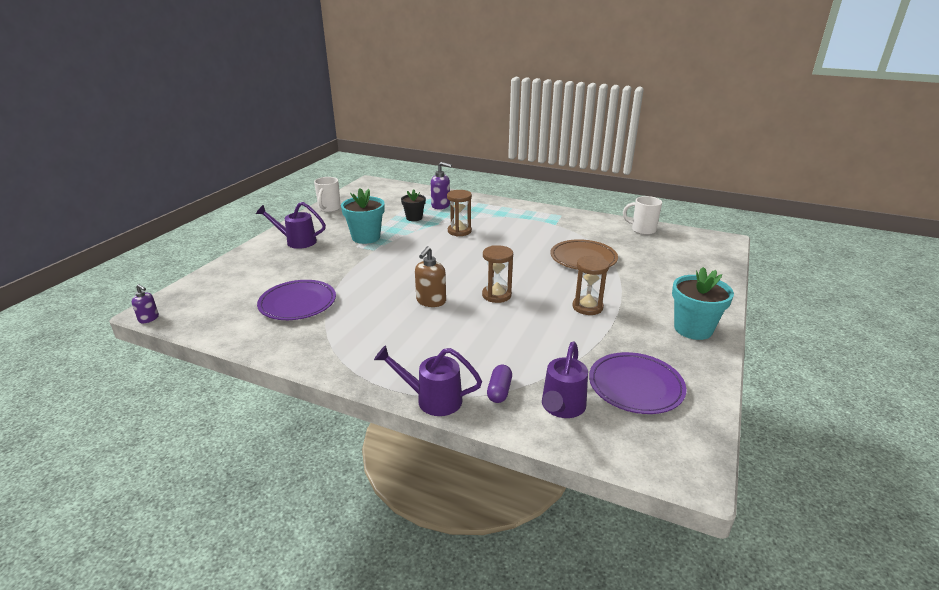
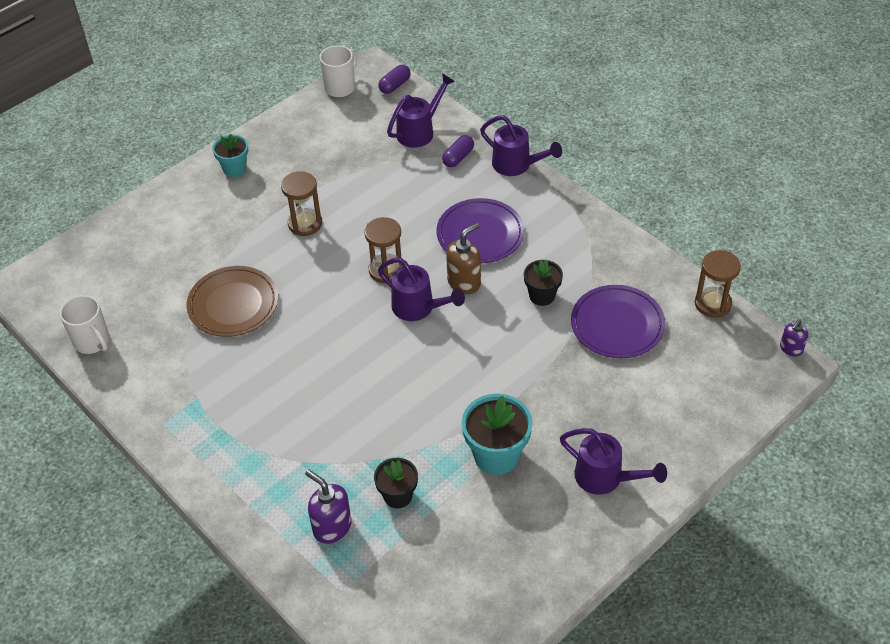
camera: 155 degrees left, 20 degrees up
(149, 319) = (791, 349): purple soap dispenser -> purple soap dispenser turned 105 degrees counterclockwise
(329, 209) = (534, 586): white mug -> white mug (340, 87)
(364, 307) = (542, 296): none -> black flower pot
(456, 282) = (418, 308): none -> purple watering can
(459, 231) = (349, 426): brown hourglass -> brown hourglass (712, 304)
(635, 386) = (346, 131): purple plate -> purple plate (480, 234)
(641, 457) = (395, 85): none -> purple capsule
(693, 329) = (234, 168): turquoise flower pot -> turquoise flower pot, size x0.62

